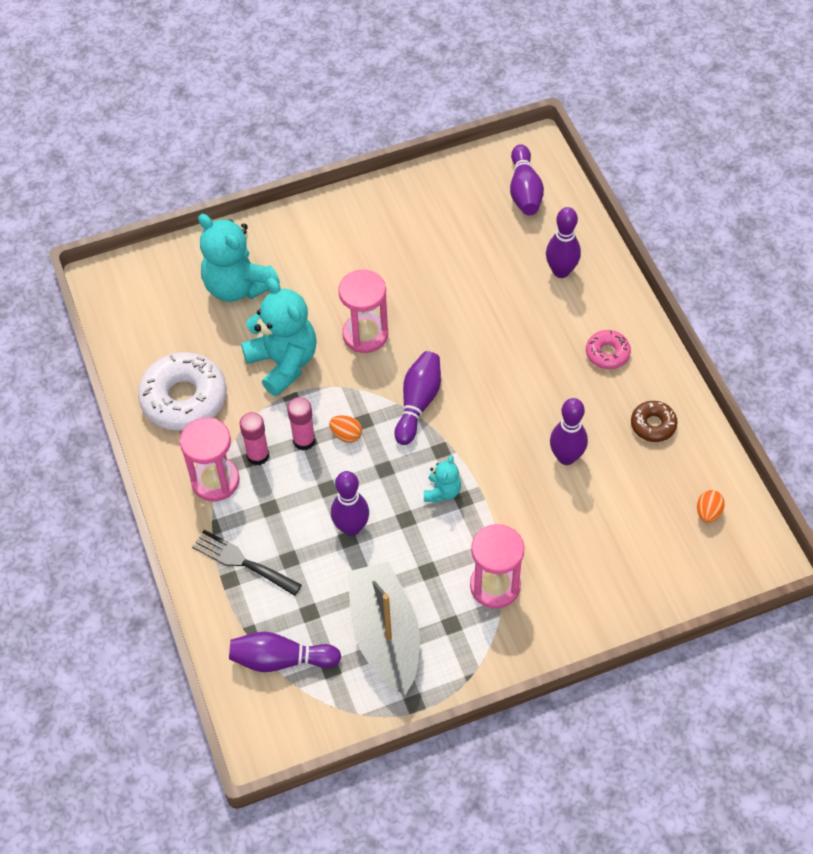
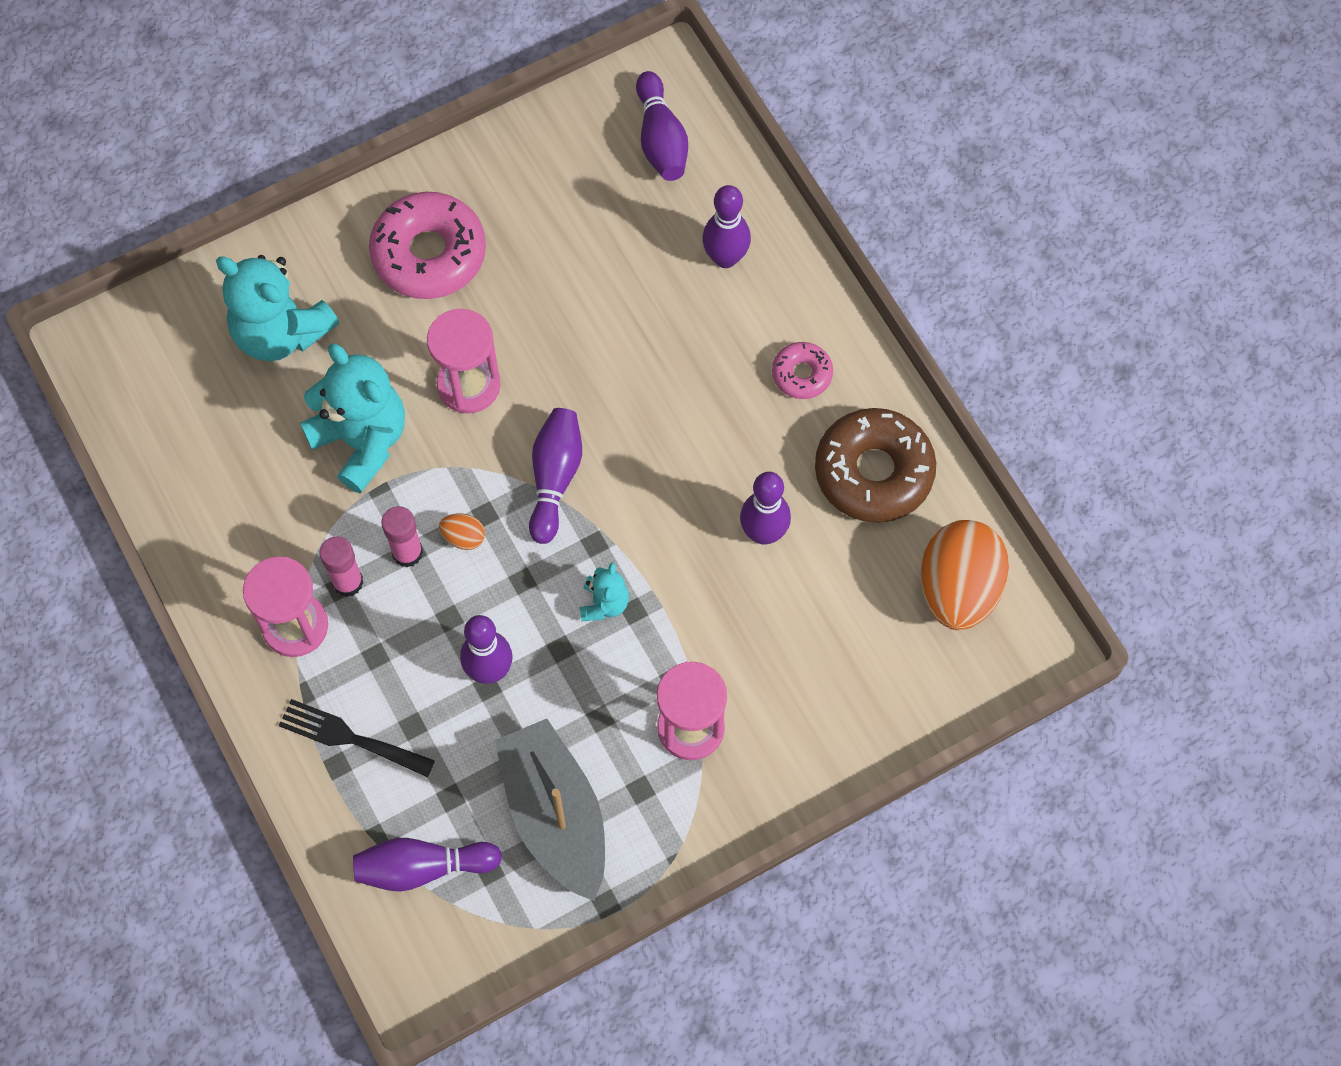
camera: 10 degrees left, 10 degrees up
(184, 398) = (233, 511): white donut -> none
(350, 247) = (429, 254): none -> pink donut
(653, 425) = (873, 472): brown donut -> brown donut, size x1.94
(708, 512) = (958, 589): orange egg -> orange egg, size x2.42

